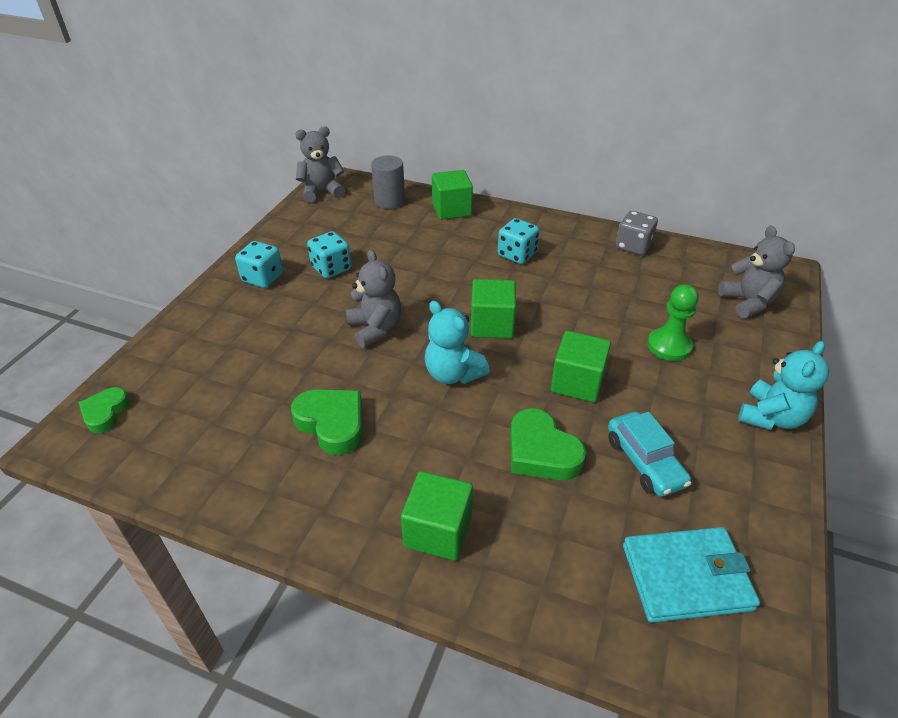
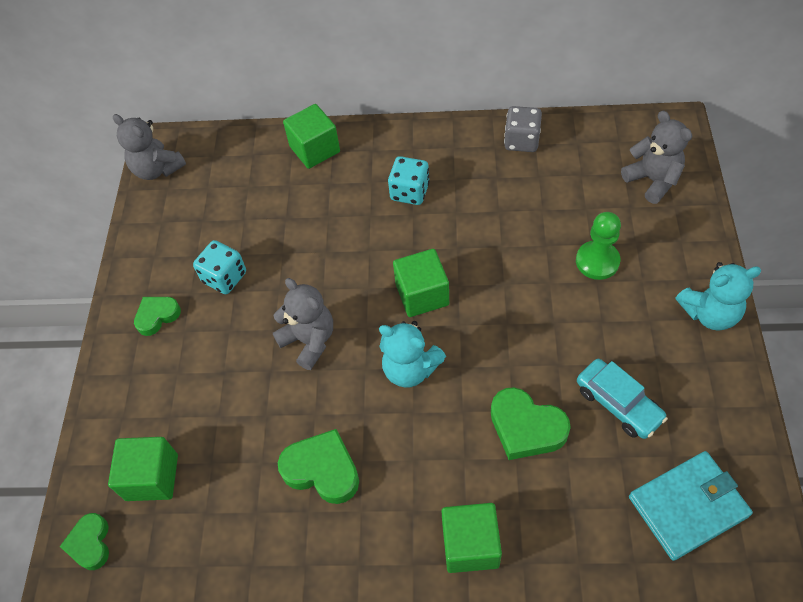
camera: 15 degrees left, 15 degrees up
(263, 278) = (157, 316): turquoise dice -> green heart
(321, 191) = (157, 169): grey teddy bear -> grey teddy bear turned 105 degrees counterclockwise
(389, 201) = (241, 158): grey cylinder -> none
(577, 382) = (529, 336): green cube -> green cube (152, 477)
(771, 417) = (709, 313): turquoise teddy bear -> turquoise teddy bear turned 60 degrees clockwise

